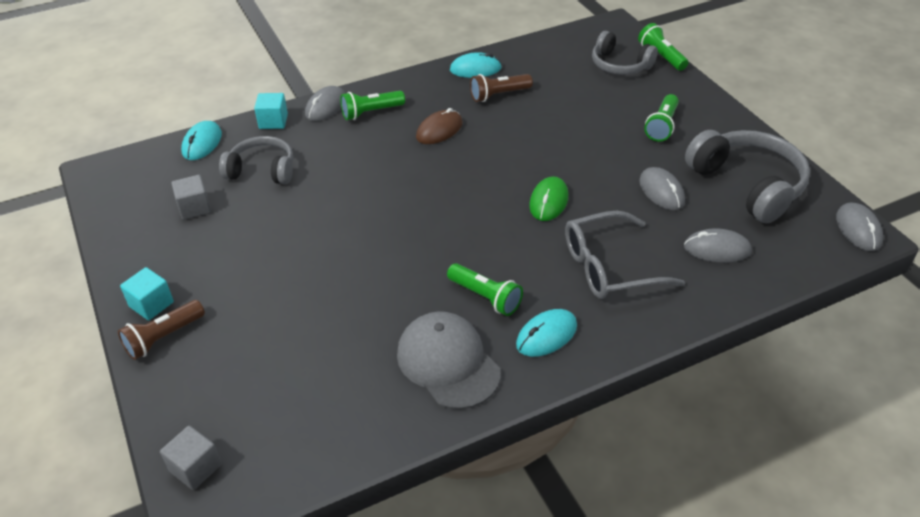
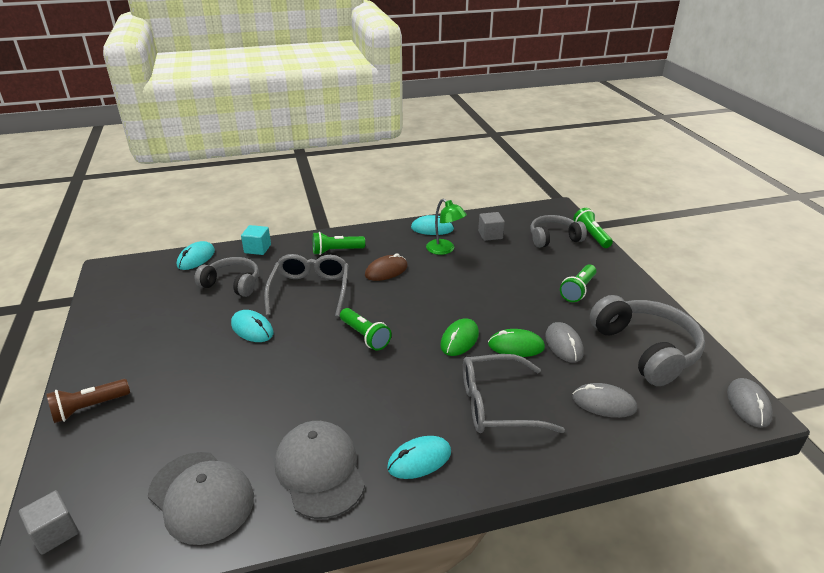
camera: 10 degrees right, 10 degrees down
(151, 304) = (94, 378): turquoise cube -> none
(194, 208) = (166, 306): grey cube -> grey cube (490, 235)
(310, 221) = (252, 329): none -> turquoise mouse
(326, 106) = (303, 242): grey mouse -> none
(334, 408) = (201, 497): none -> grey cap
(359, 165) = (310, 290): none -> grey glasses
(485, 297) = (375, 415): green flashlight -> green flashlight (365, 336)
(498, 95) = (444, 250): brown flashlight -> green lamp
(611, 200) = (516, 346): none -> green mouse
(620, 65) = (554, 238): grey headphones -> grey headphones turned 120 degrees clockwise

